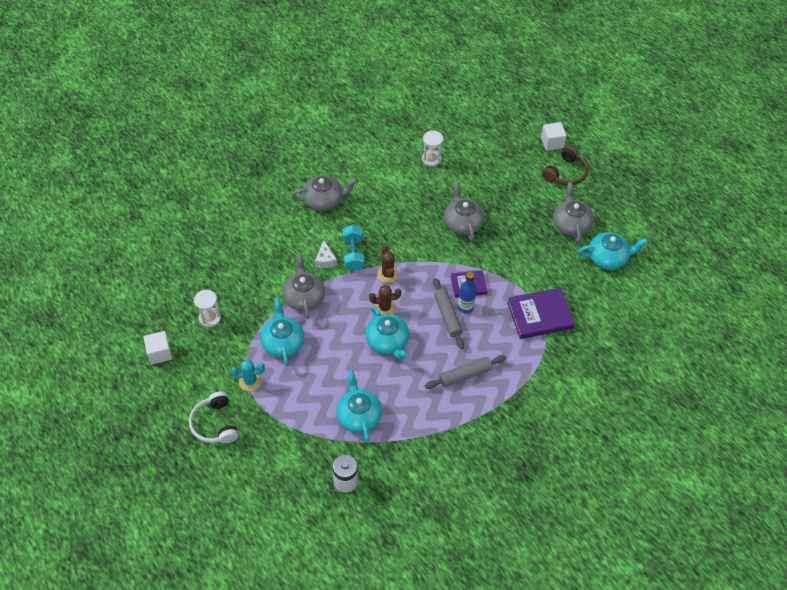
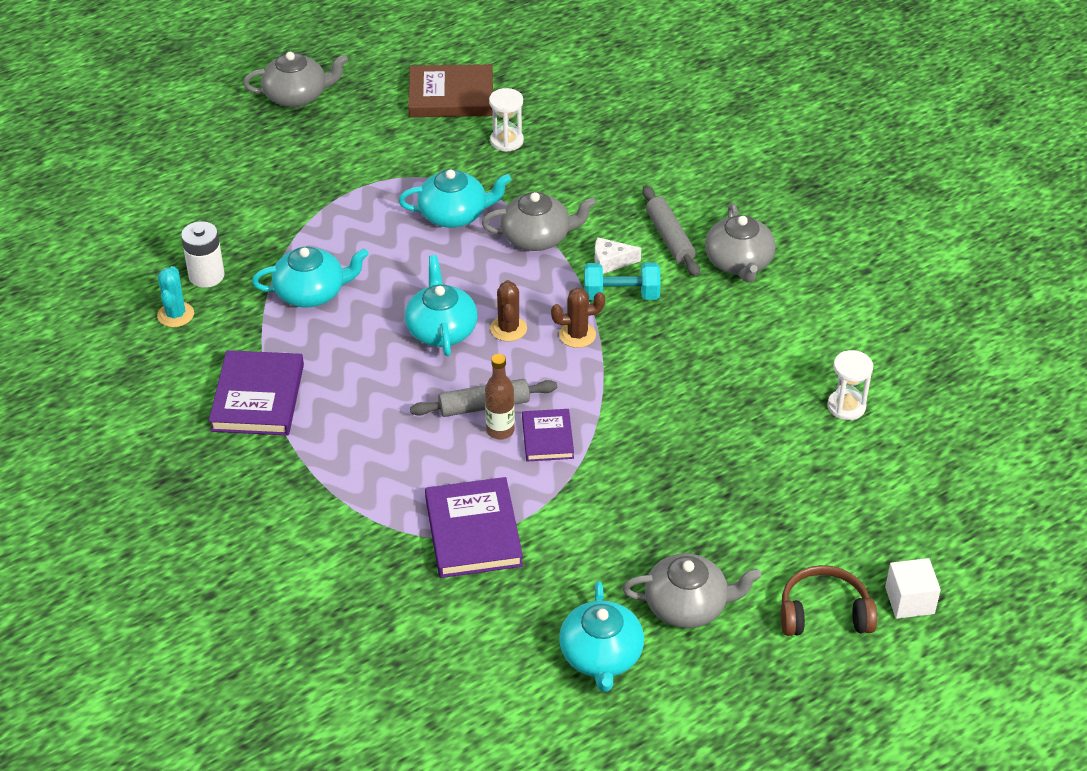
camera: 95 degrees right, 10 degrees down
(159, 353) = (451, 96): white cube -> brown book
(215, 424) = (326, 150): white headphones -> none
(250, 381) = (390, 182): turquoise cactus -> turquoise cactus (175, 315)
(387, 341) = (441, 329): turquoise teapot -> turquoise teapot turned 105 degrees clockwise
(453, 434) = (258, 397): none -> purple book
(462, 223) = (690, 440): grey teapot -> grey teapot (297, 96)
(465, 307) = (500, 430): blue bottle -> brown bottle
(465, 375) = (364, 419): grey rolling pin -> grey rolling pin (670, 238)
(565, 173) = (824, 613): brown headphones -> brown headphones turned 135 degrees clockwise

